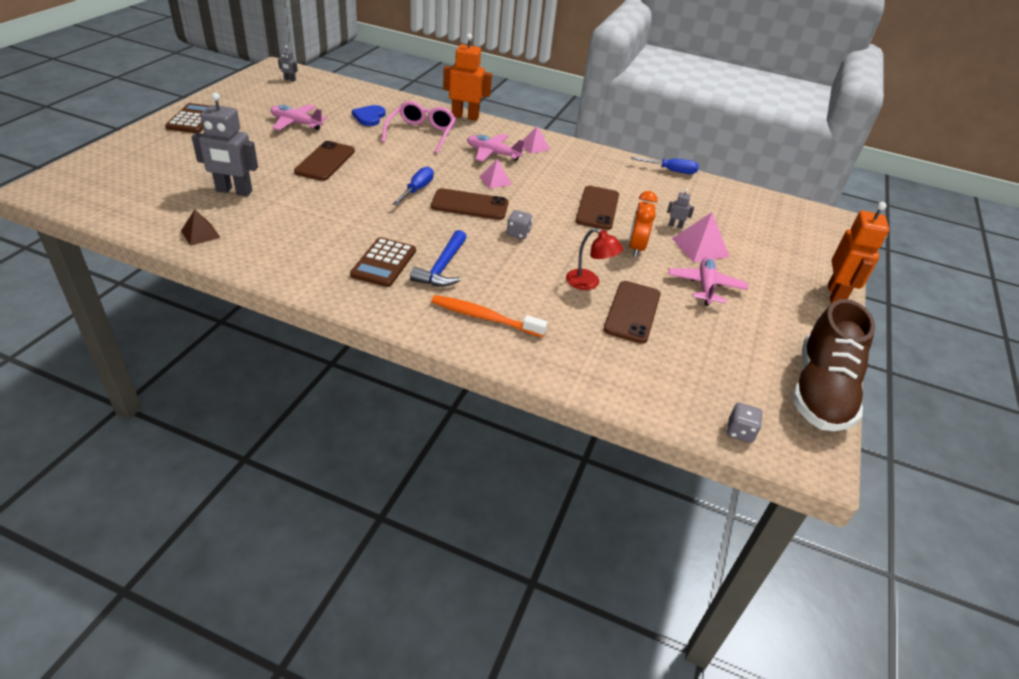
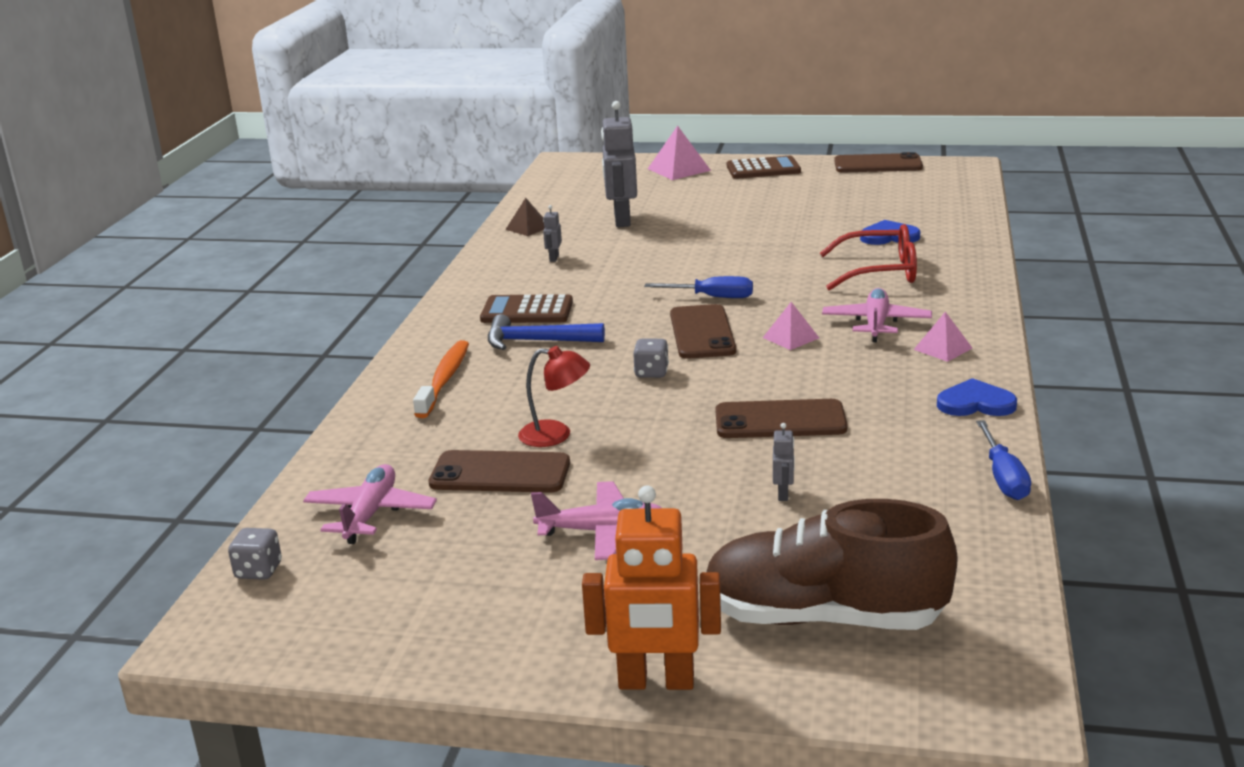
camera: 85 degrees right, 15 degrees down
(290, 80) = (937, 179): grey robot -> grey robot (554, 258)
(296, 123) = (815, 208): pink plane -> pink plane (370, 514)
(325, 161) = (733, 240): brown phone -> brown phone (878, 164)
(421, 133) = (880, 272): pink glasses -> red glasses
(465, 116) = (981, 287): orange robot -> none
(589, 283) = (556, 435): red lamp -> red lamp turned 105 degrees counterclockwise
(598, 156) = (975, 403): none -> blue heart
(636, 248) = (679, 463): orange clock -> none
(700, 247) = (727, 522): pink pyramid -> pink pyramid (679, 169)
(820, 392) = (355, 648): brown shoe -> brown shoe (823, 617)

